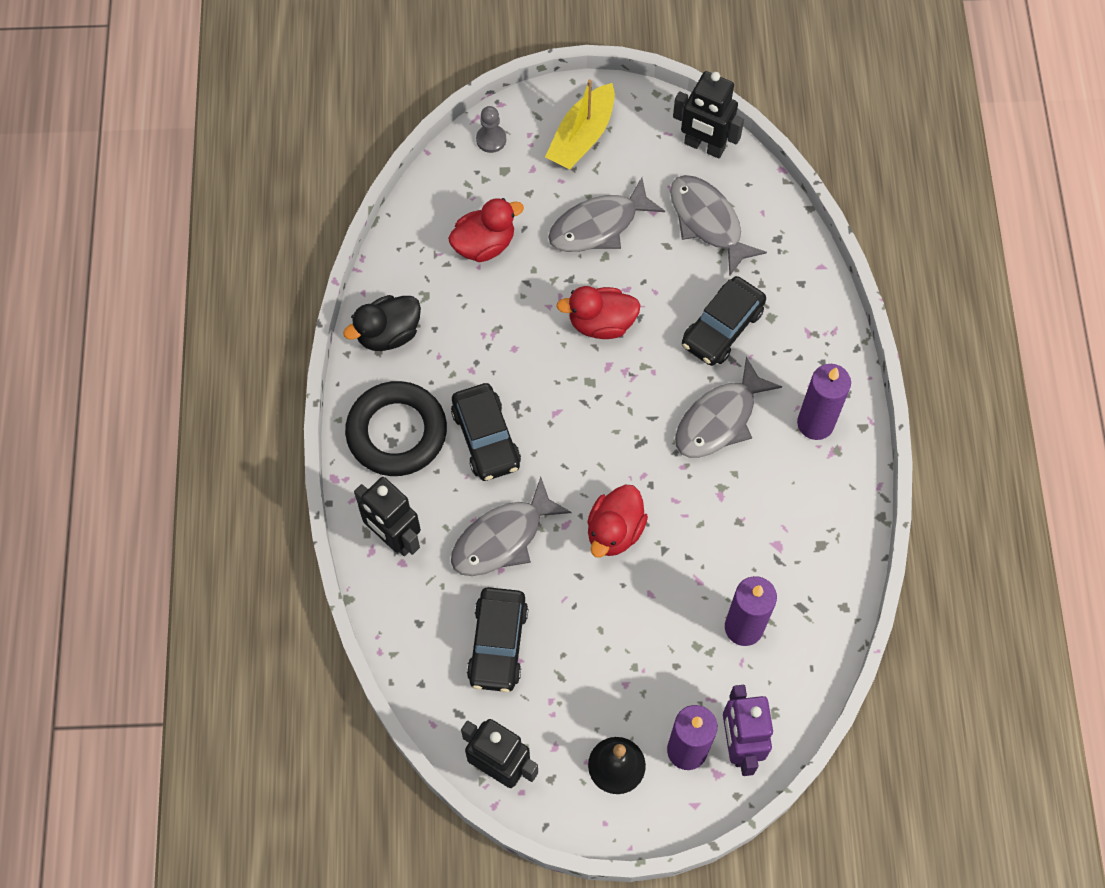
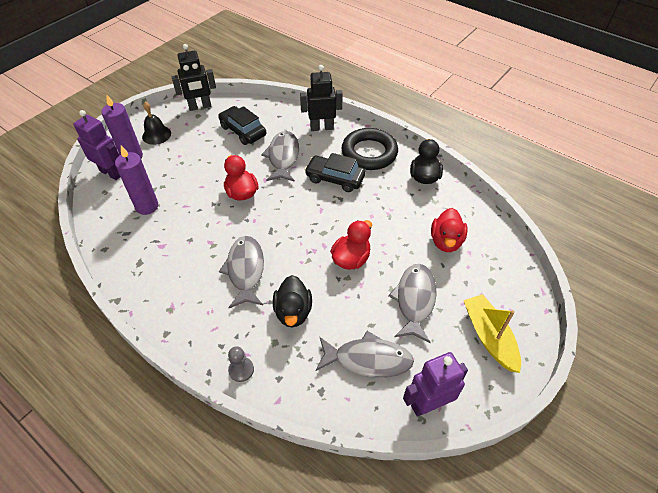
camera: 130 degrees right, 15 degrees down
(491, 139) = (520, 288): grey pawn -> grey pawn (241, 370)
(704, 146) = (428, 404): black robot -> purple robot
(722, 327) = (293, 312): black car -> black duck
(815, 423) = (194, 311): purple candle -> none

